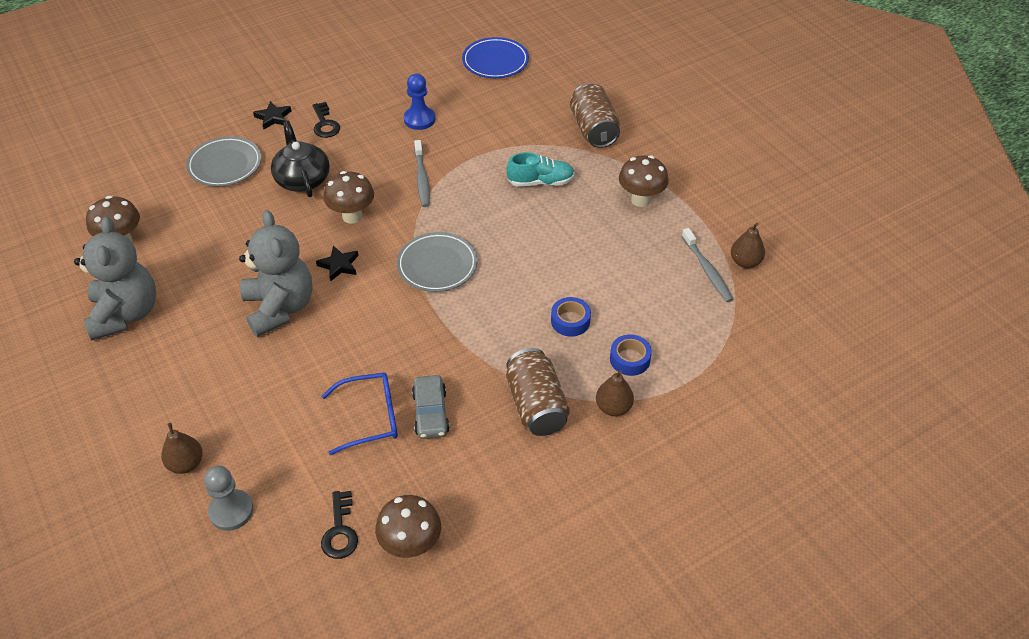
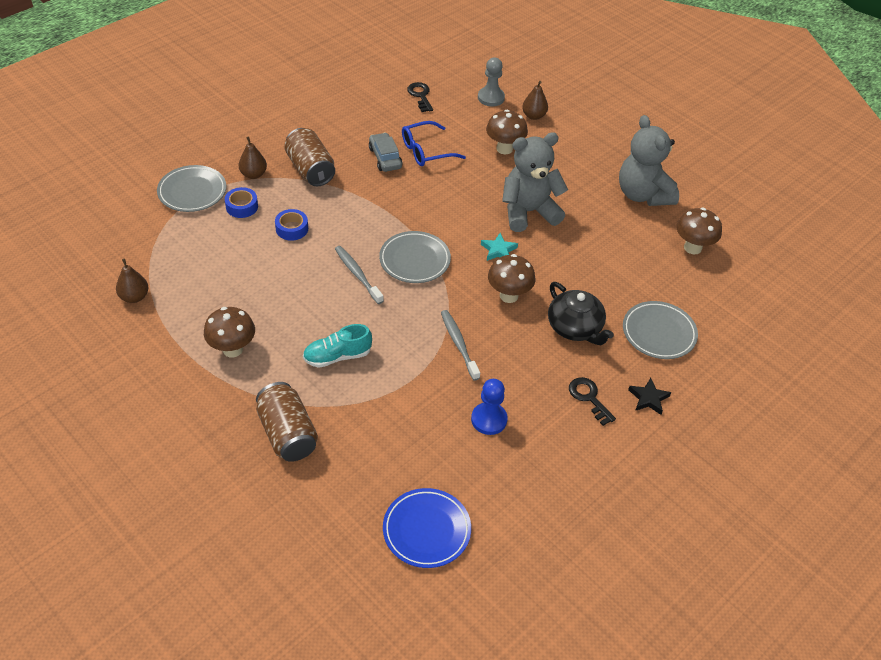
camera: 165 degrees right, 0 degrees up
(280, 308) = (528, 212): grey teddy bear -> grey teddy bear turned 105 degrees clockwise
(339, 265) = (498, 250): black star -> turquoise star
(411, 545) = (375, 93): brown mushroom -> brown mushroom (504, 149)
(693, 390) = (192, 192): none -> grey plate
(707, 270) = (171, 285): grey toothbrush -> grey toothbrush (357, 274)

